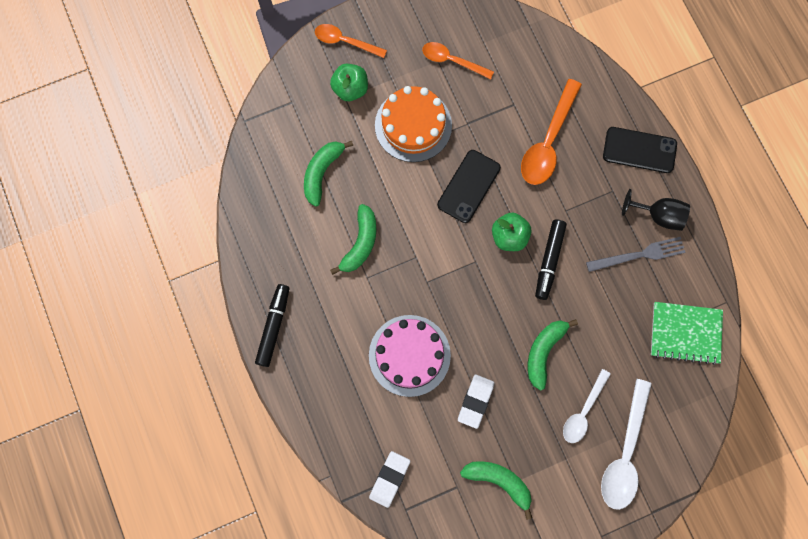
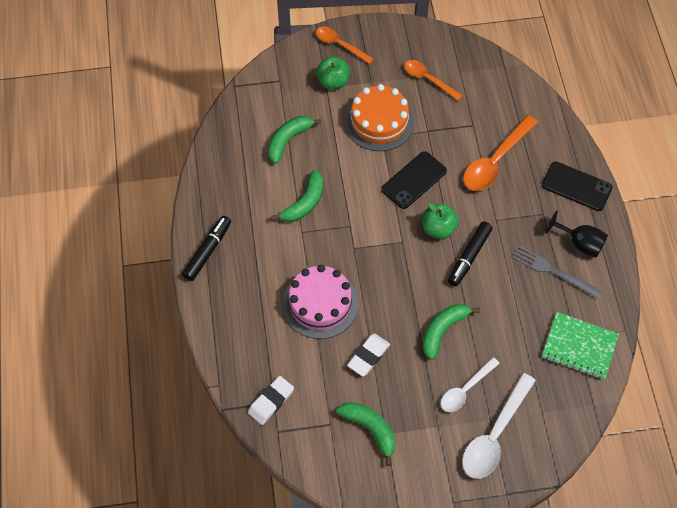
camera: 15 degrees right, 15 degrees down
(639, 255) = (553, 271): grey fork -> grey fork turned 150 degrees counterclockwise

